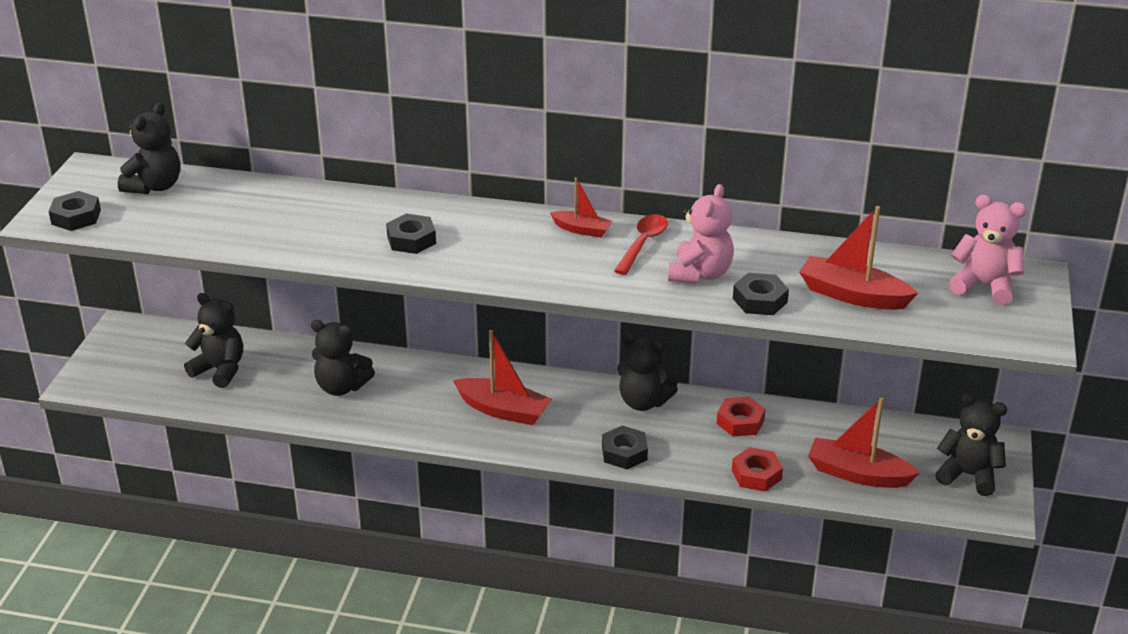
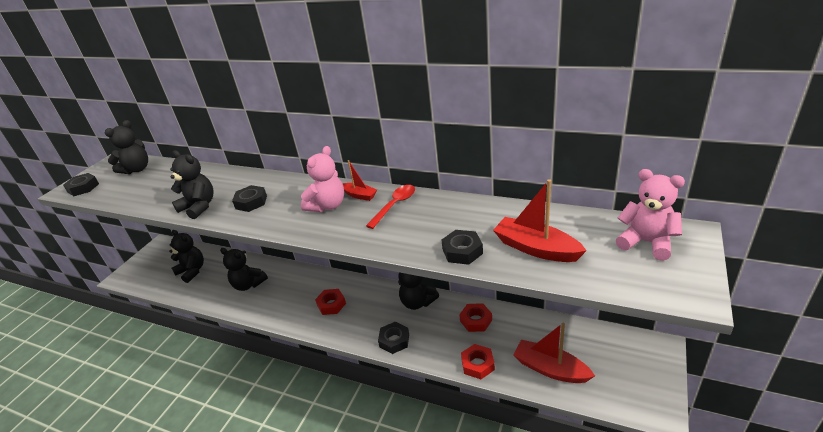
camera: 15 degrees right, 0 degrees up
(503, 410) = (331, 304): red boat -> red nut
(700, 274) = (425, 228): pink teddy bear -> pink teddy bear (327, 206)
(968, 475) = (634, 376): black teddy bear -> black teddy bear (199, 207)

